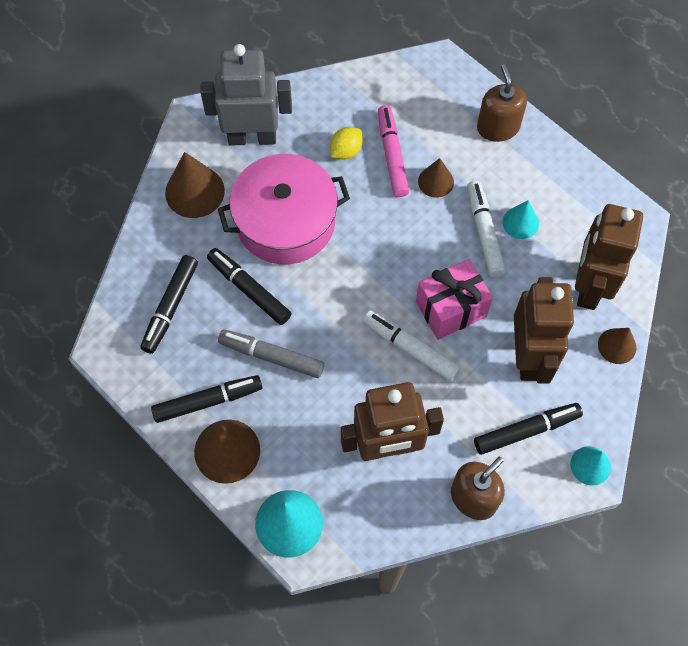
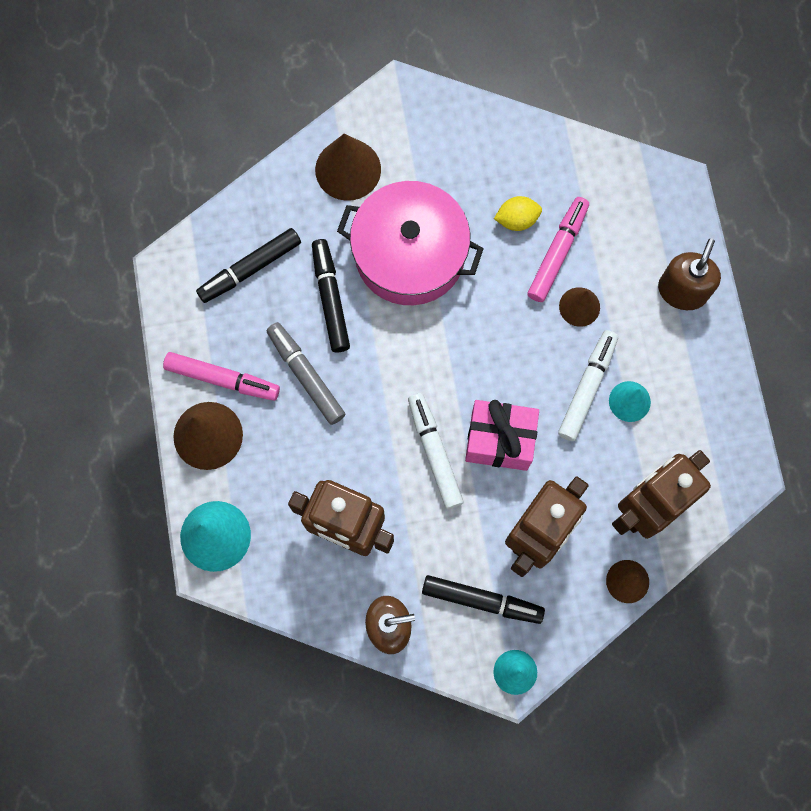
camera: 35 degrees right, 10 degrees up
(208, 401) = (222, 379): black marker -> pink marker
(252, 137) = (439, 148): grey robot -> none

